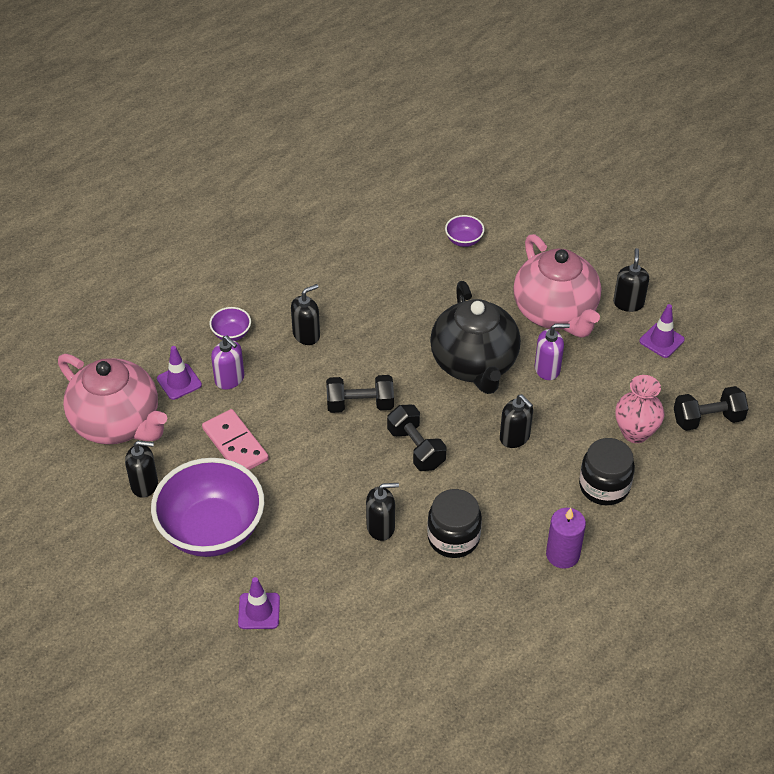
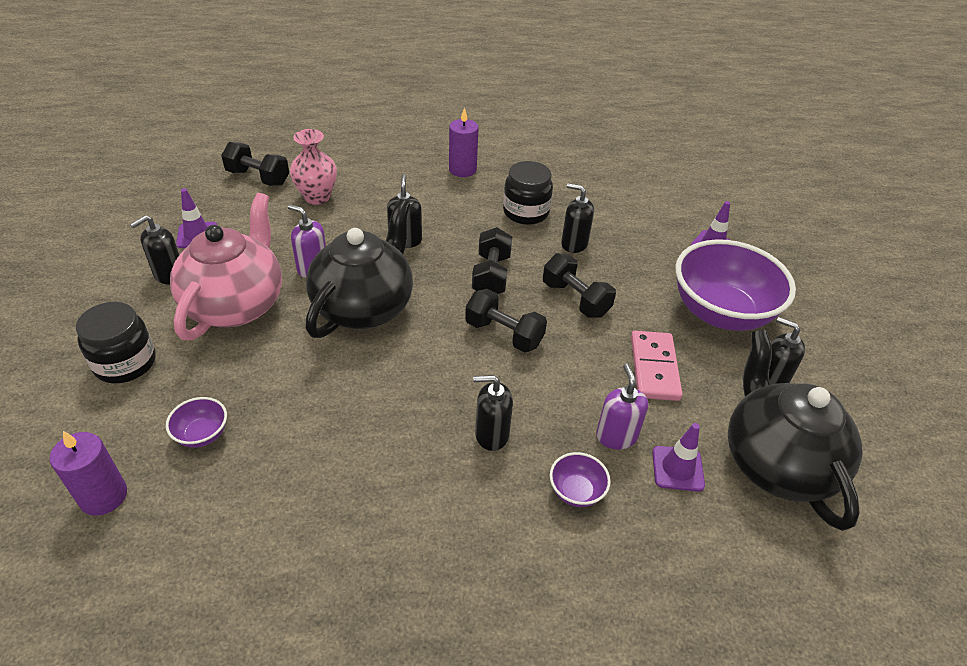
camera: 145 degrees left, 5 degrees down
(118, 423) = (775, 462): pink teapot -> black teapot
(334, 468) = (575, 299): none -> black dumbbell
(469, 193) = (103, 496): none -> purple candle
(604, 486) = (385, 184): black jar -> black jar (125, 363)

